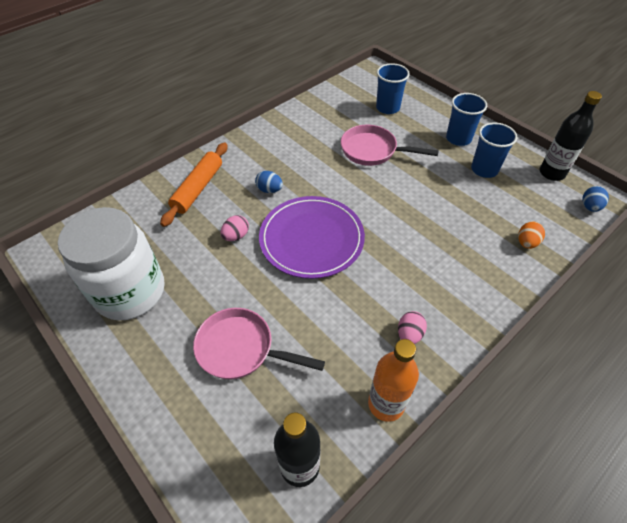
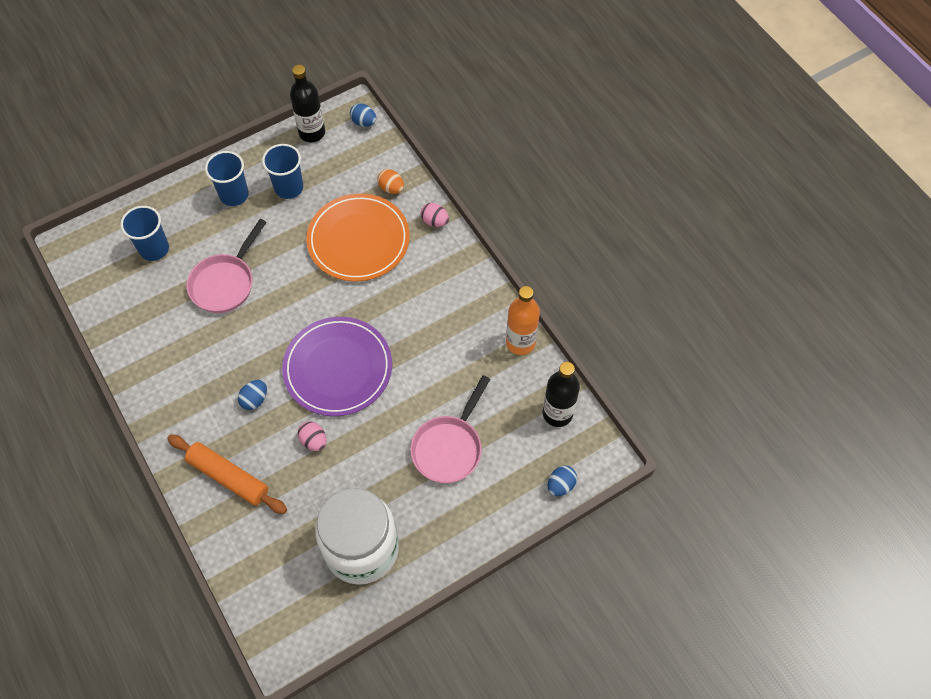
camera: 80 degrees left, 10 degrees up
(203, 485) = (560, 485): none -> blue egg
(409, 334) = (463, 309): pink egg -> pink egg (435, 221)
(453, 228) = (358, 240): none -> orange plate

